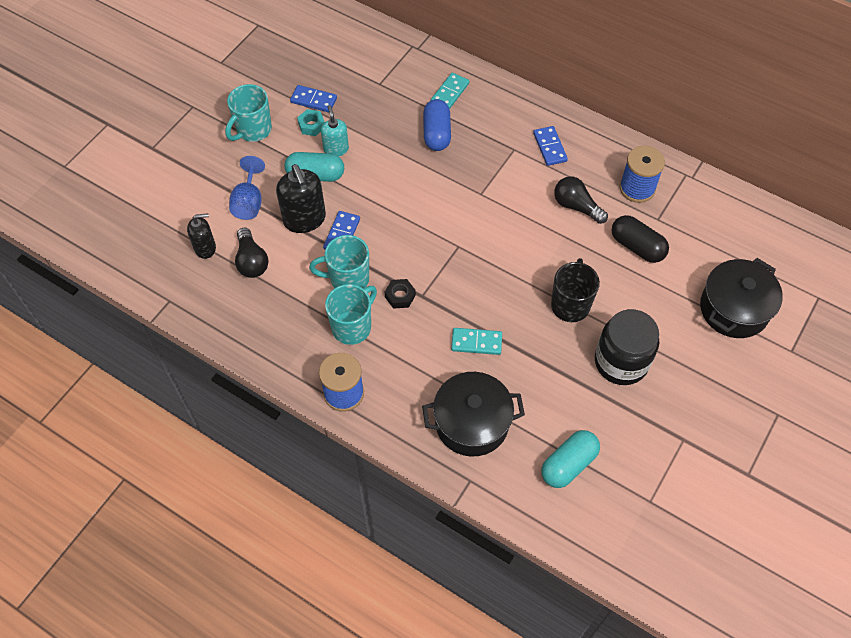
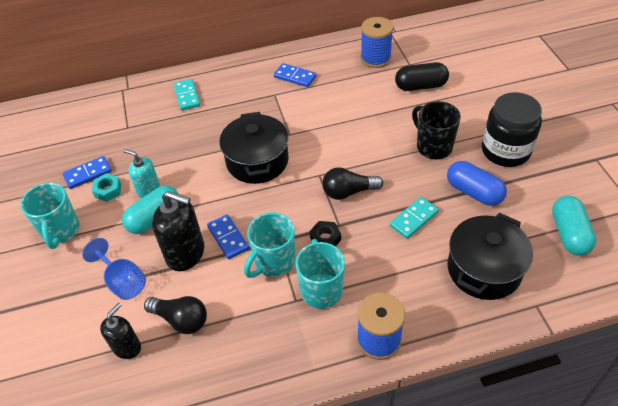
camera: 45 degrees left, 10 degrees down
(436, 133) = (210, 124): blue capsule -> blue capsule (474, 192)
(576, 206) = (357, 94): black light bulb -> black light bulb (348, 192)
(734, 309) = (514, 74): black pot -> black pot (257, 161)

